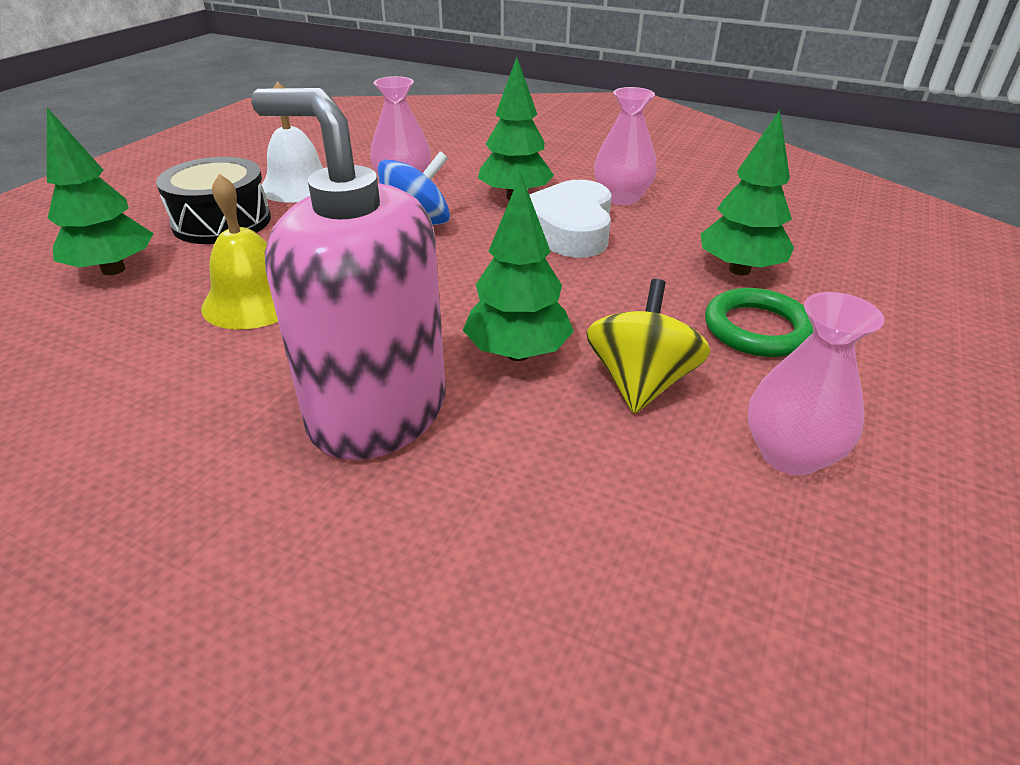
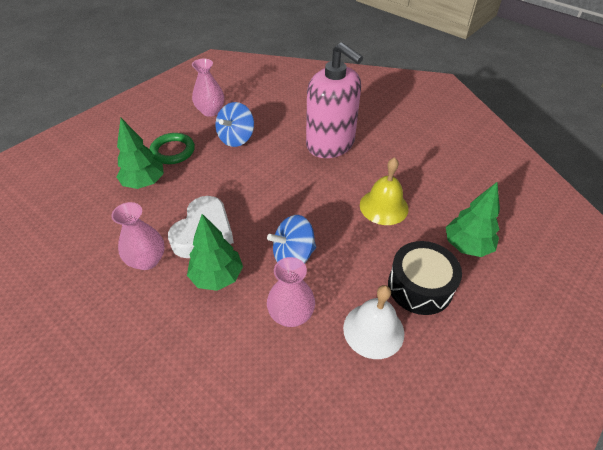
camera: 165 degrees left, 10 degrees up
(518, 353) = (273, 157): green tree -> none
(640, 383) = (236, 138): yellow spinning top -> blue spinning top

